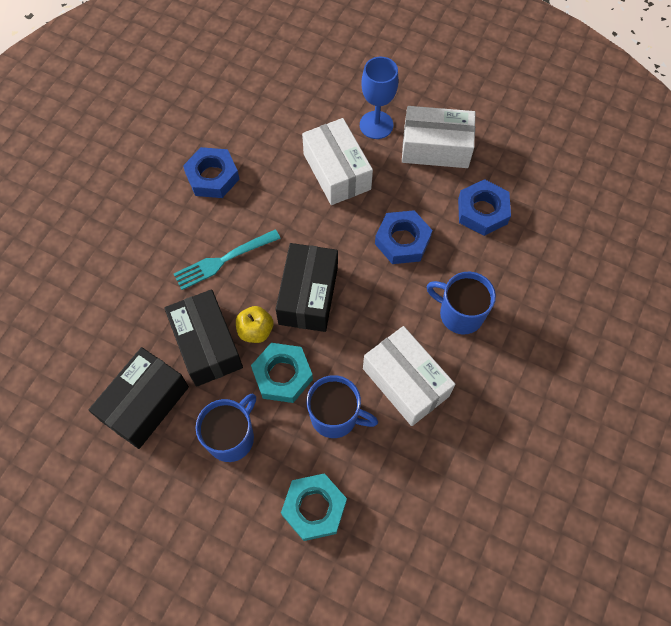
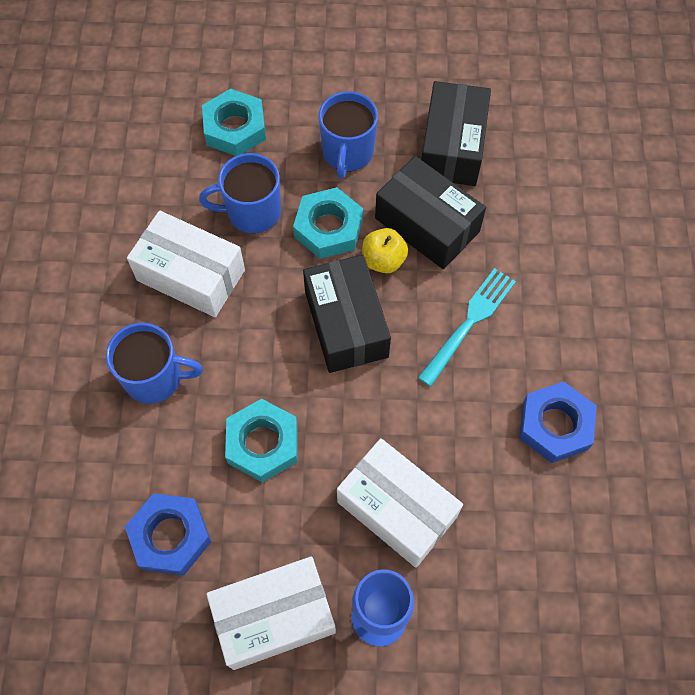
camera: 155 degrees right, 0 degrees up
(402, 241) = (262, 443): blue nut -> turquoise nut

